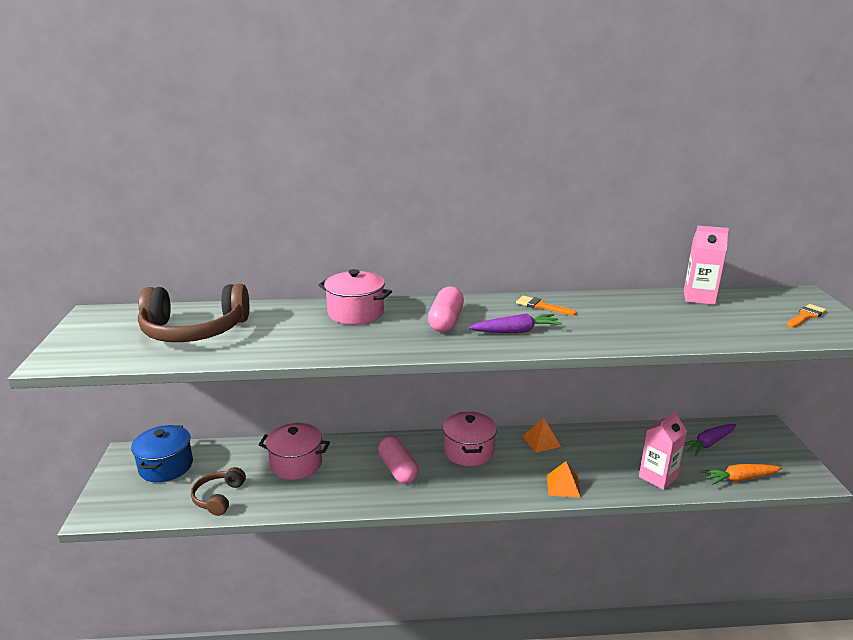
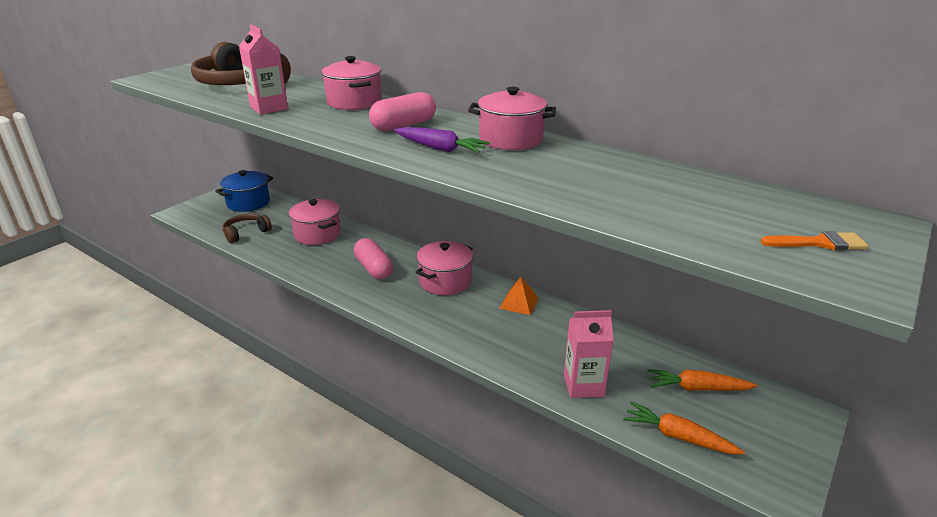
camera: 40 degrees right, 5 degrees up
(397, 469) = (374, 268): pink capsule -> pink capsule turned 45 degrees counterclockwise
(541, 306) = (511, 139): orange brush -> pink pot
(563, 486) = (479, 344): orange pyramid -> none
(699, 298) = (707, 183): pink carton -> pink carton (269, 108)
(708, 443) = (697, 388): purple carrot -> orange carrot

